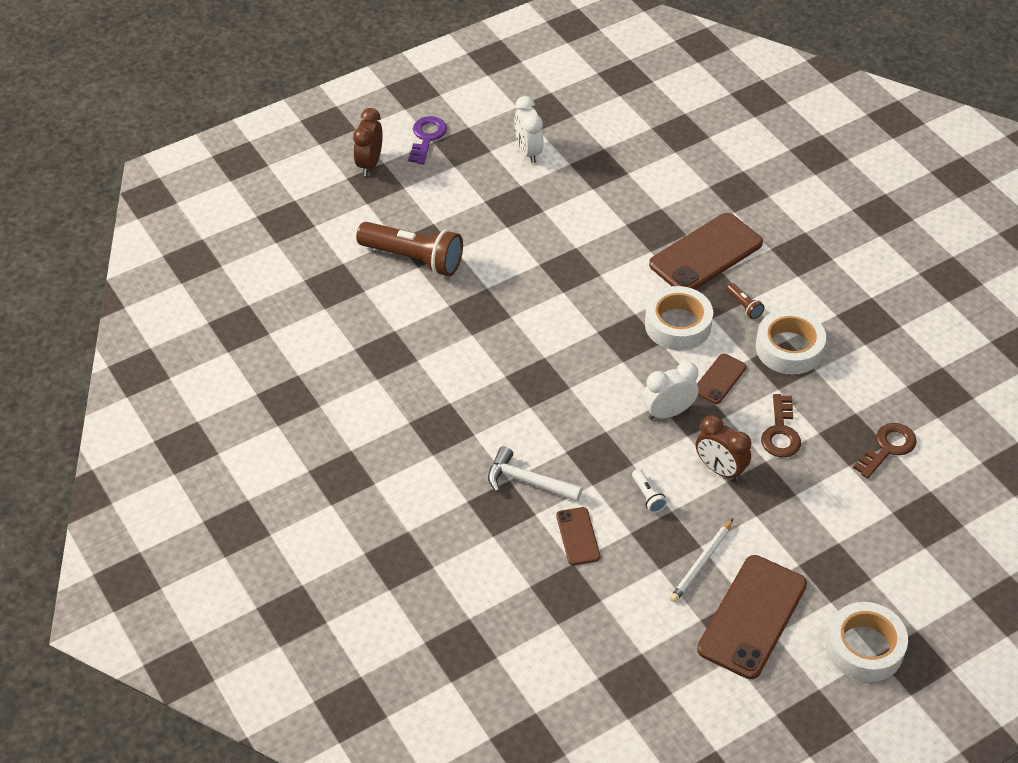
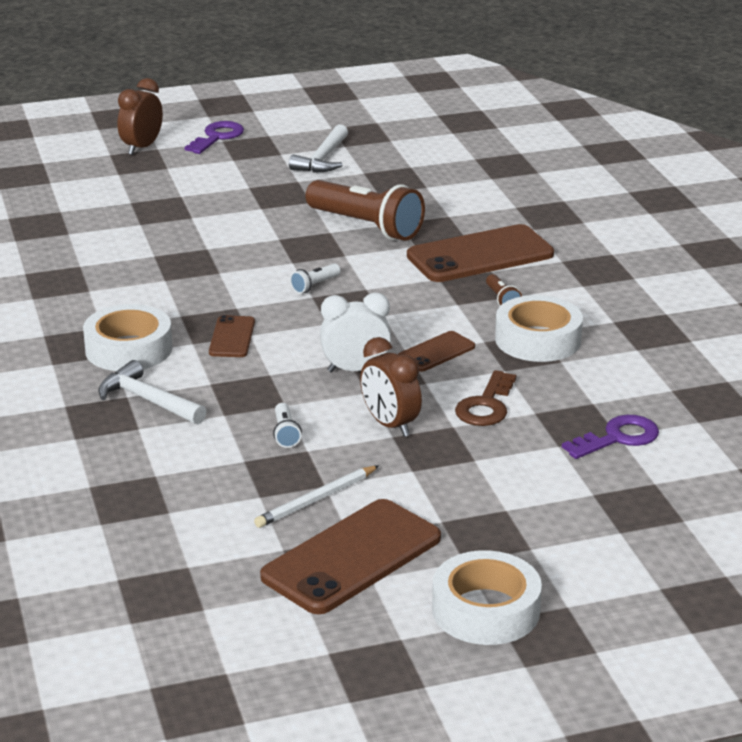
camera: 15 degrees right, 20 degrees down
(413, 259) = (140, 217): brown flashlight -> brown flashlight (366, 226)
(528, 151) = (322, 159): white clock -> white hammer
(578, 536) = (177, 454): brown phone -> brown phone (232, 337)
(593, 318) = (315, 286): none -> white flashlight
(678, 325) = (412, 304): white tape -> white tape (128, 349)
(887, 448) = (617, 438): brown key -> purple key

